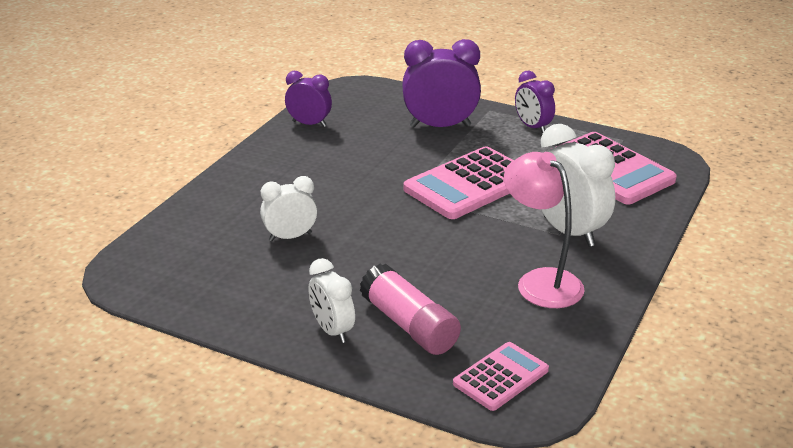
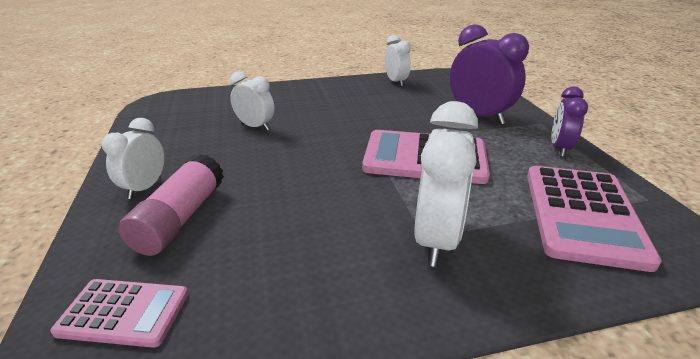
camera: 50 degrees right, 0 degrees up
(309, 124) = (396, 82): purple clock -> white clock
(540, 281) = (326, 261): pink lamp -> none

